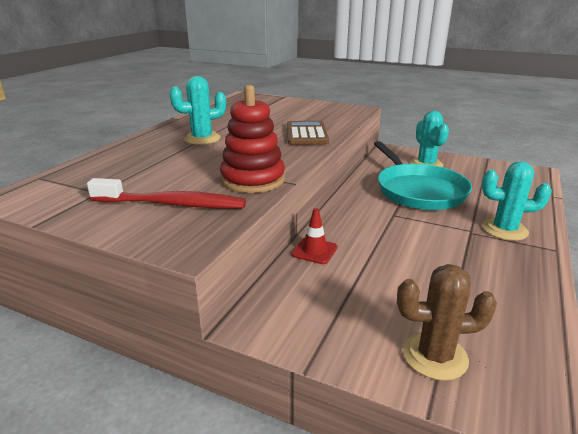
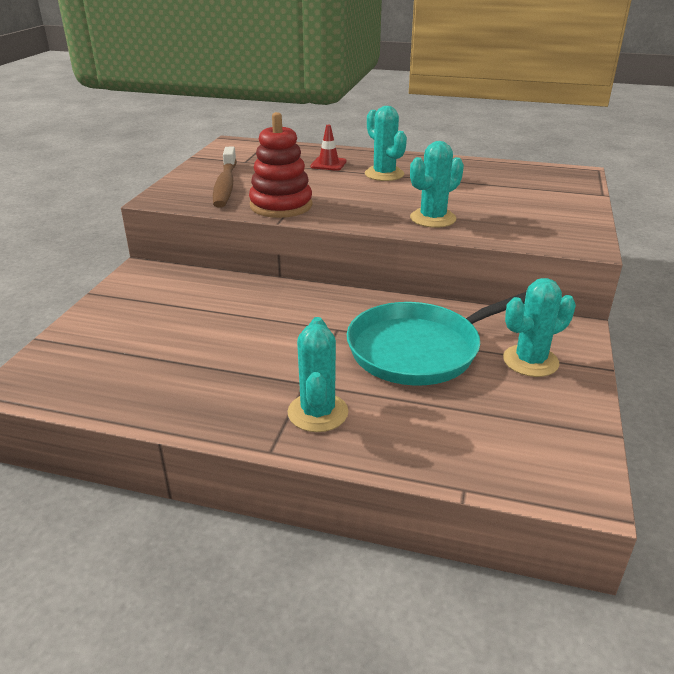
camera: 80 degrees right, 5 degrees up
(172, 204) = (225, 185): red toothbrush -> brown toothbrush
(306, 134) = (433, 218): brown calculator -> turquoise cactus
(314, 251) = (246, 286): red traffic cone -> red traffic cone (328, 164)
(434, 356) = (90, 344): brown cactus -> none

